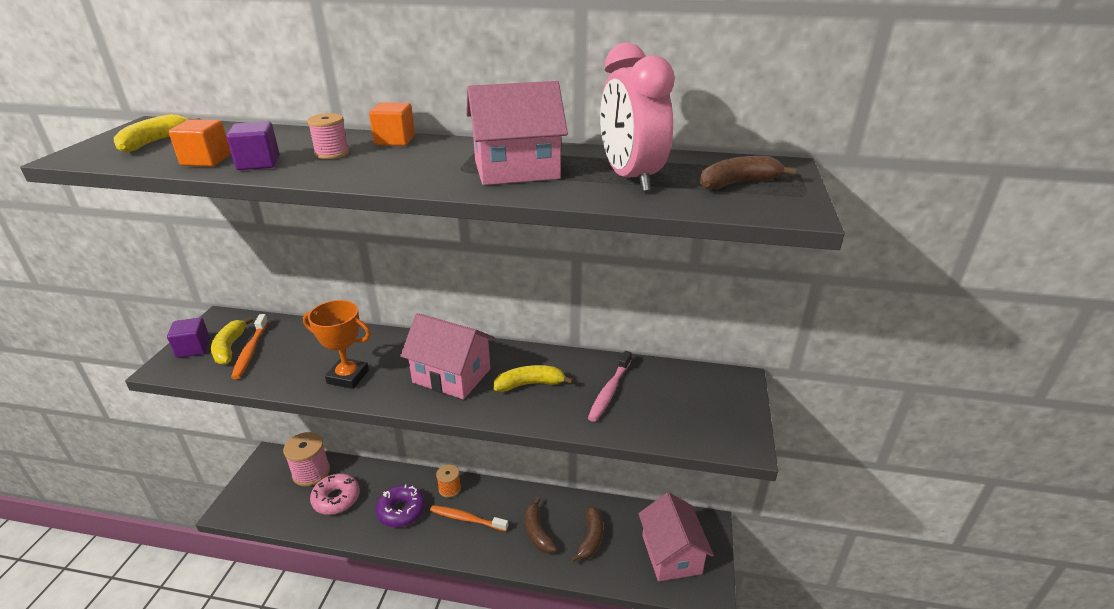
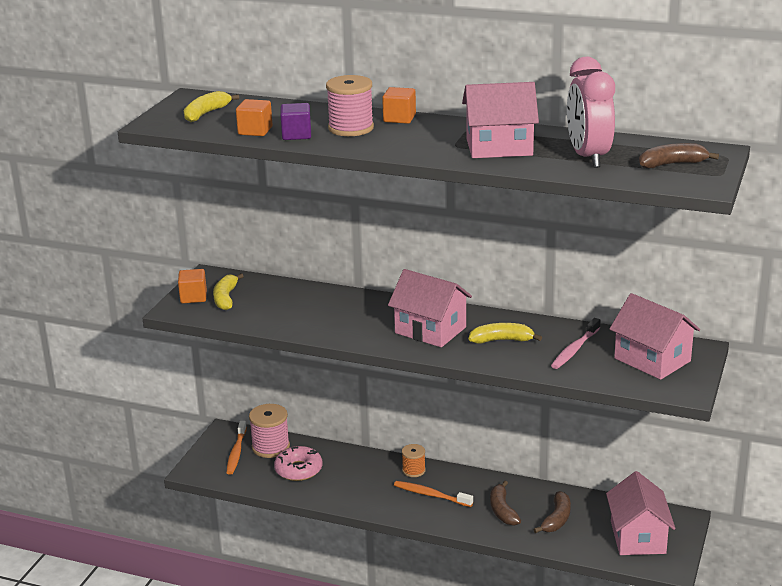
camera: 10 degrees right, 5 degrees down
(193, 348) = (193, 297): purple cube -> orange cube
(250, 351) = (245, 302): orange toothbrush -> orange toothbrush (236, 452)
(332, 153) = (351, 128): pink spool -> pink spool, size x1.68
(348, 377) = (337, 326): orange trophy -> none
(401, 510) = (364, 484): purple donut -> none
(694, 399) = (652, 360): none -> pink house

